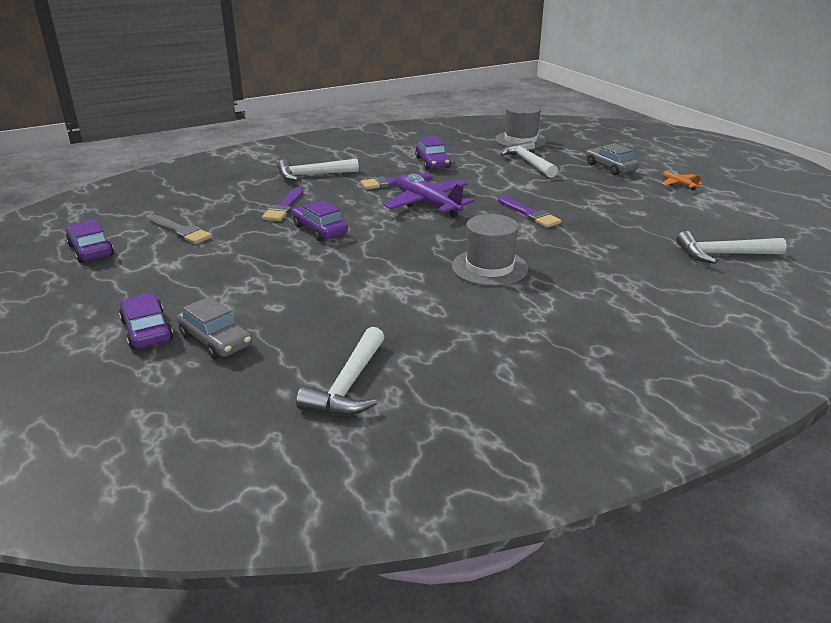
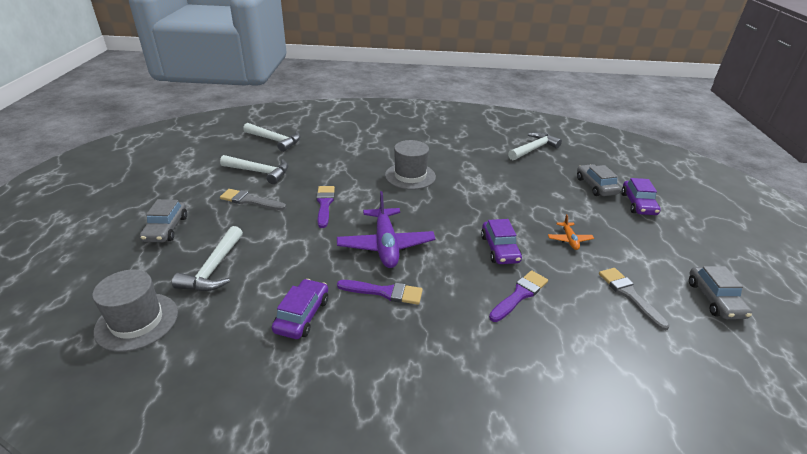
camera: 150 degrees left, 5 degrees up
(91, 250) = (714, 299): purple car -> grey car
(312, 175) = (460, 351): white hammer -> white hammer (259, 172)
(597, 197) = (250, 201): none -> grey brush
(678, 184) = (168, 190): orange plane -> orange plane (569, 239)

